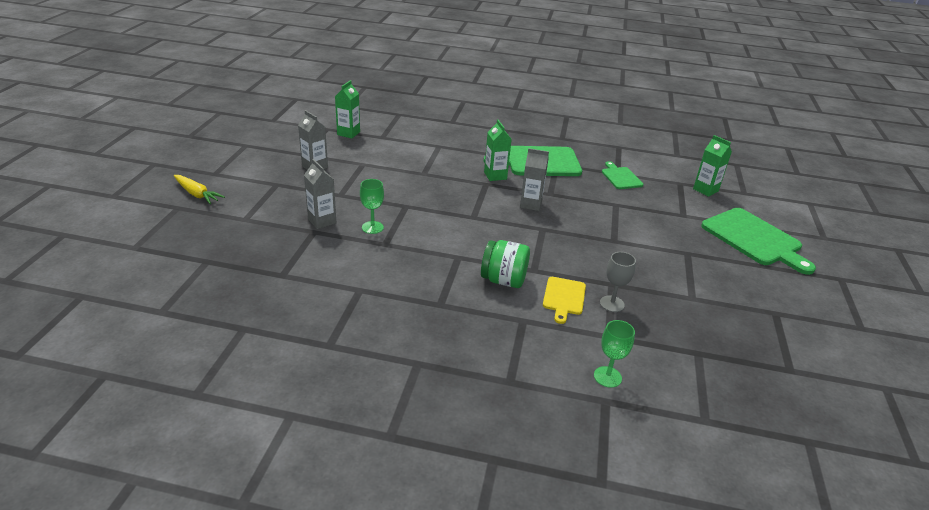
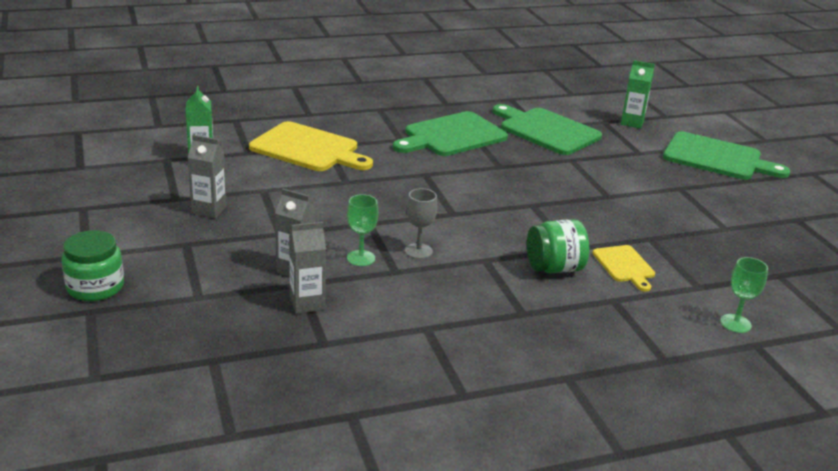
camera: 30 degrees left, 5 degrees down
(197, 194) = (95, 287): yellow carrot -> green jar
(424, 144) = (308, 149): none -> yellow cutting board
(495, 176) = (425, 163): green carton -> none
(531, 204) = (494, 183): grey carton -> grey carton (307, 303)
(612, 304) = (669, 257): grey goblet -> grey goblet (418, 251)
(620, 177) = (546, 130): green cutting board -> green cutting board, size x1.89

